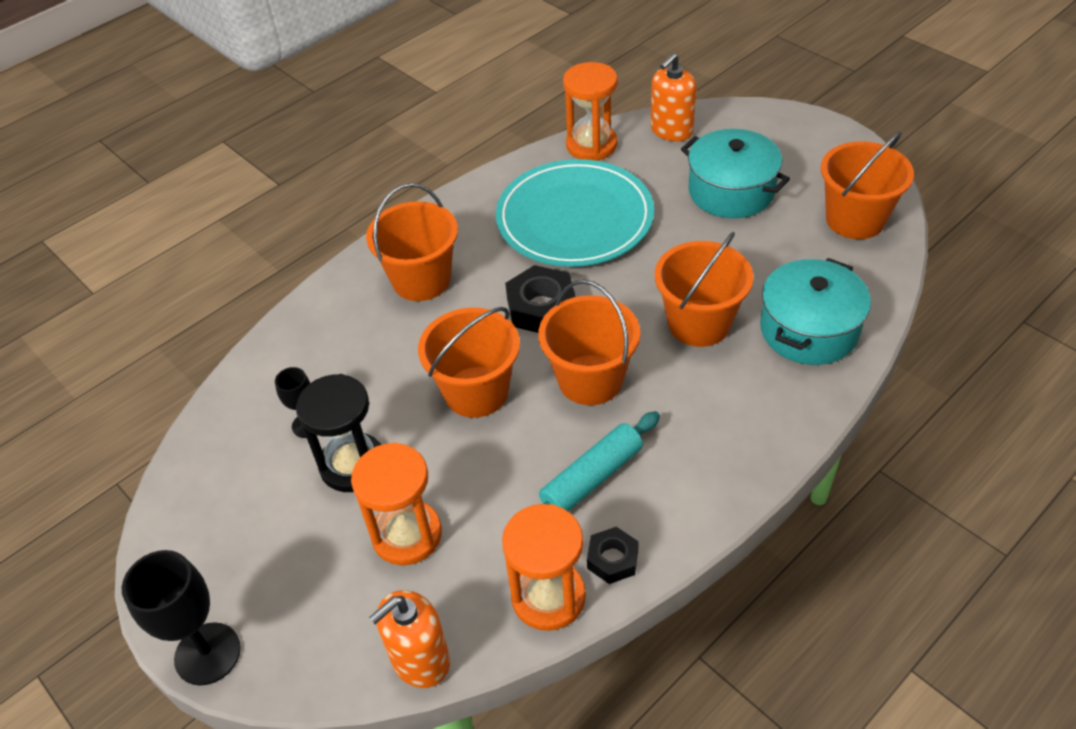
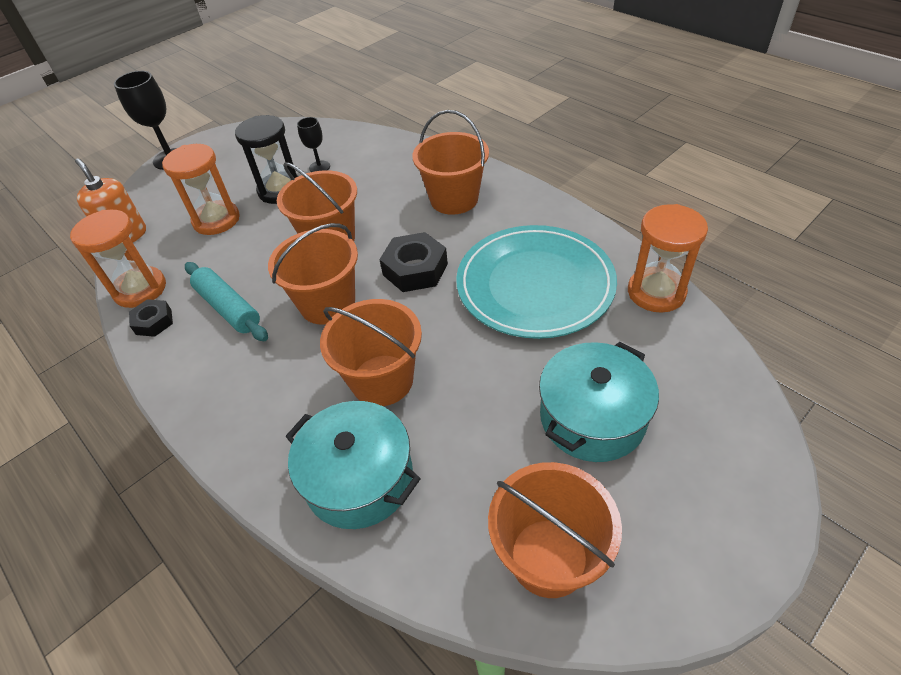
camera: 90 degrees right, 0 degrees up
(671, 130) = (701, 361): orange soap dispenser -> none

